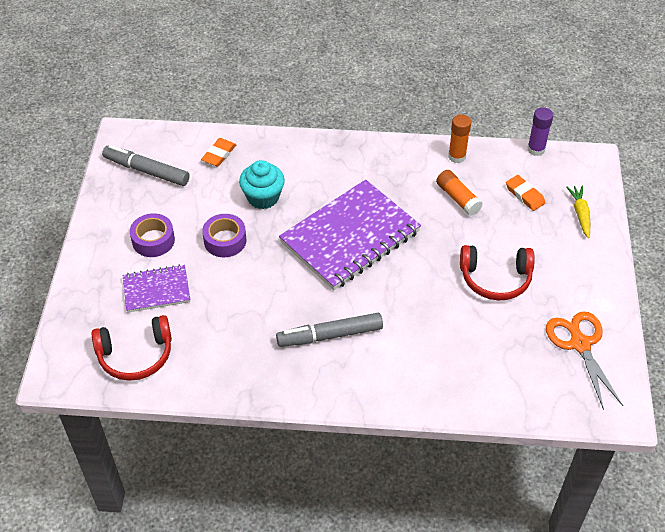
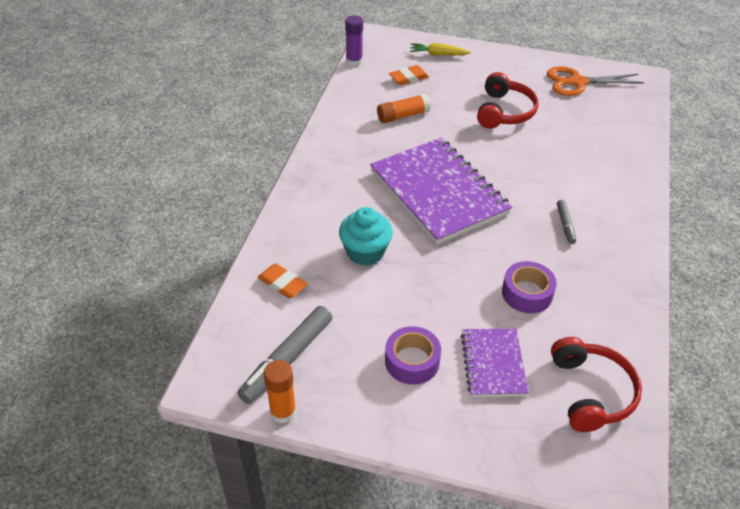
camera: 80 degrees left, 5 degrees down
(225, 240) = (425, 292): purple tape -> purple tape (527, 293)
(330, 335) = (565, 225): grey marker -> grey marker, size x0.51
(457, 156) = (347, 107): orange glue stick -> orange glue stick (283, 412)

